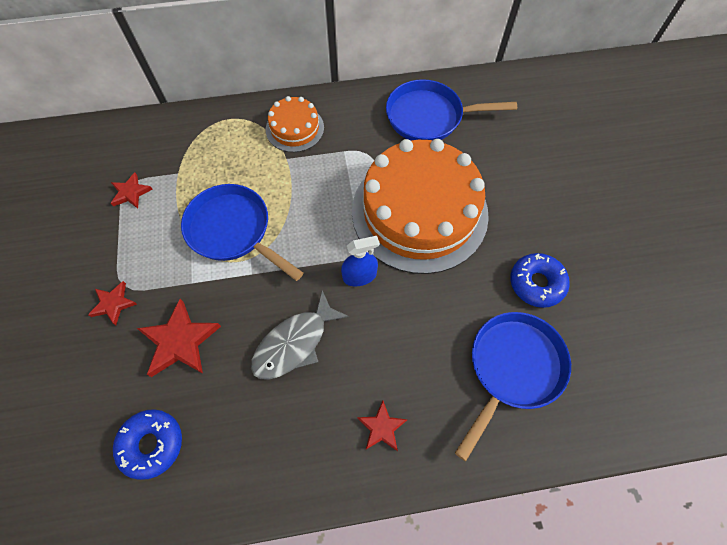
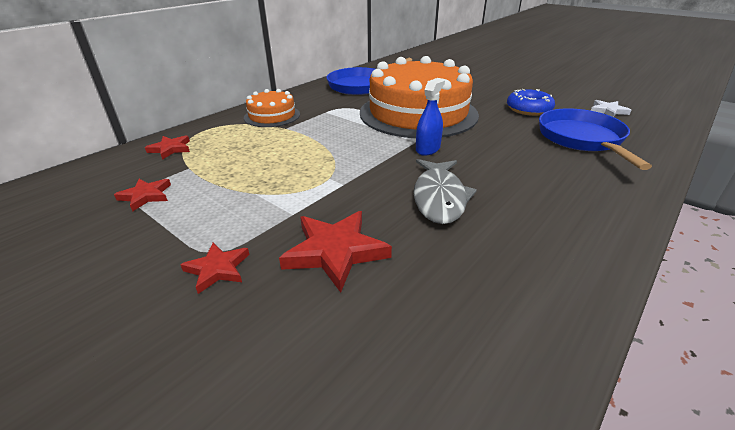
camera: 40 degrees left, 30 degrees down
(152, 444) = (420, 342): blue donut -> none
(233, 230) = (291, 172): blue pan -> none
(381, 427) = (573, 200): red star -> red star (170, 149)
(619, 349) = (608, 111): none -> white star

